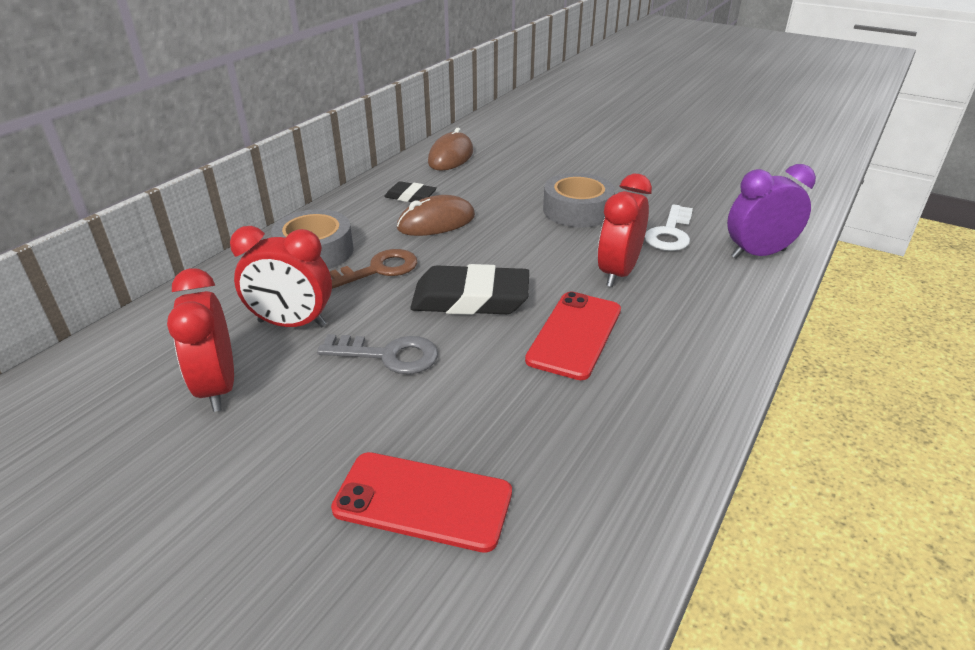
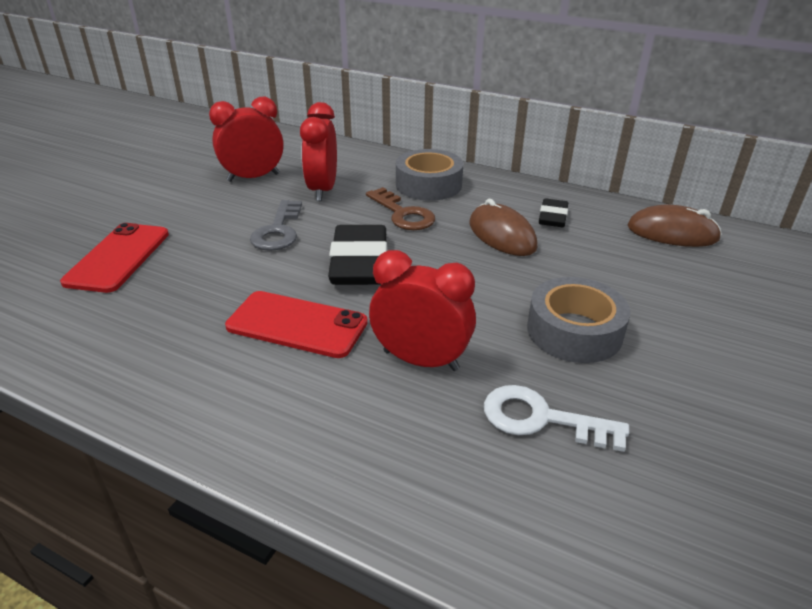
camera: 85 degrees right, 0 degrees up
(758, 254) = (505, 523): purple clock -> none

